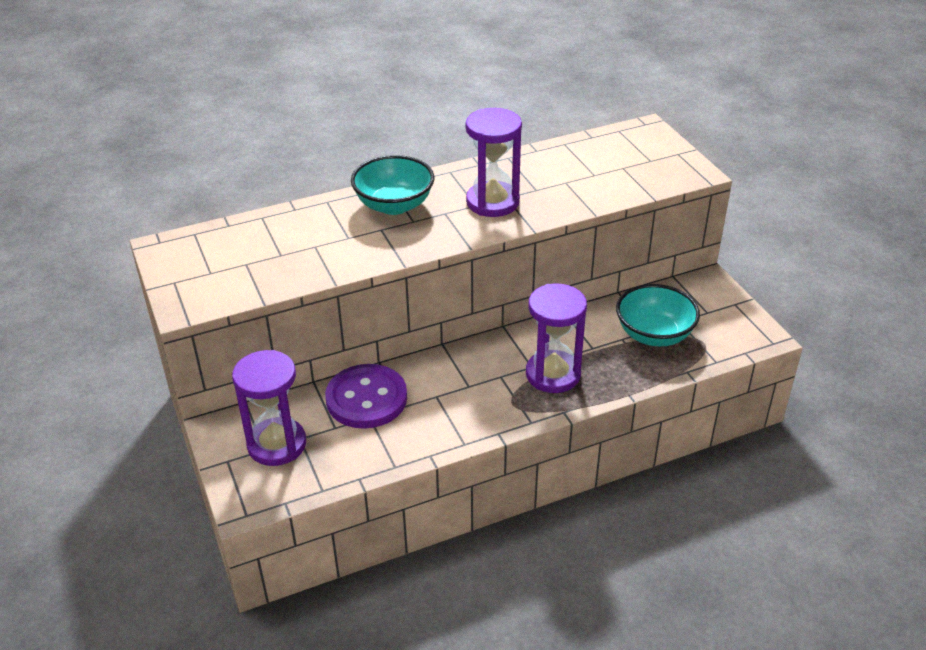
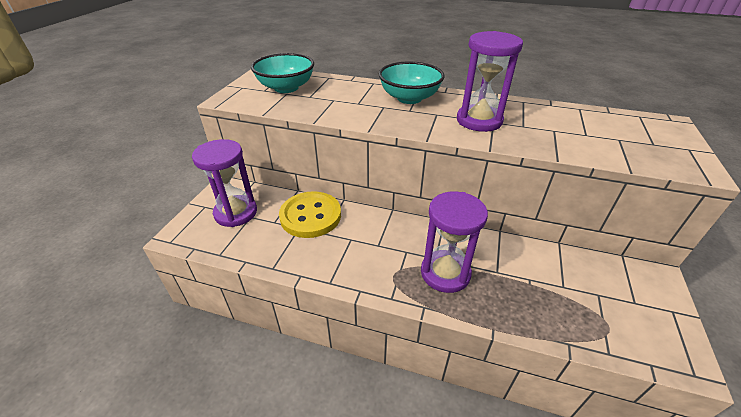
camera: 40 degrees right, 0 degrees up
(366, 399) = (310, 216): purple button -> yellow button
(654, 334) = (563, 292): turquoise bowl -> turquoise bowl (286, 88)

